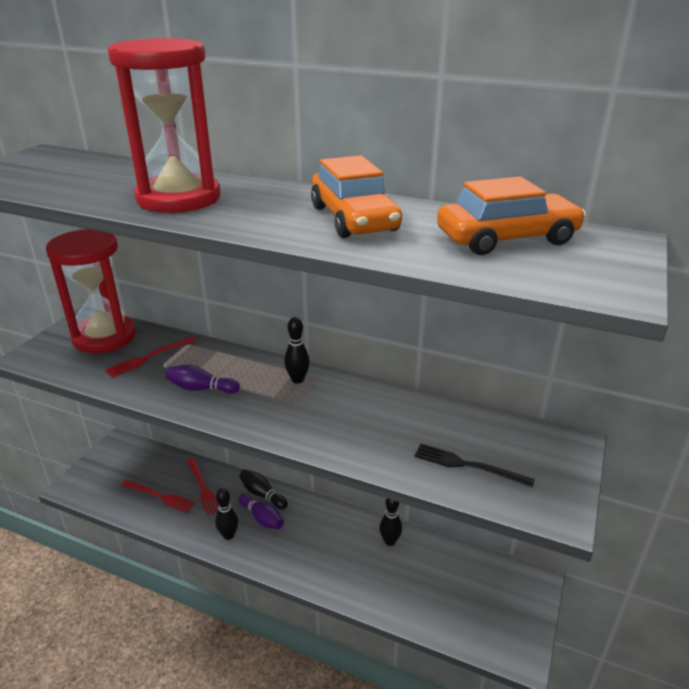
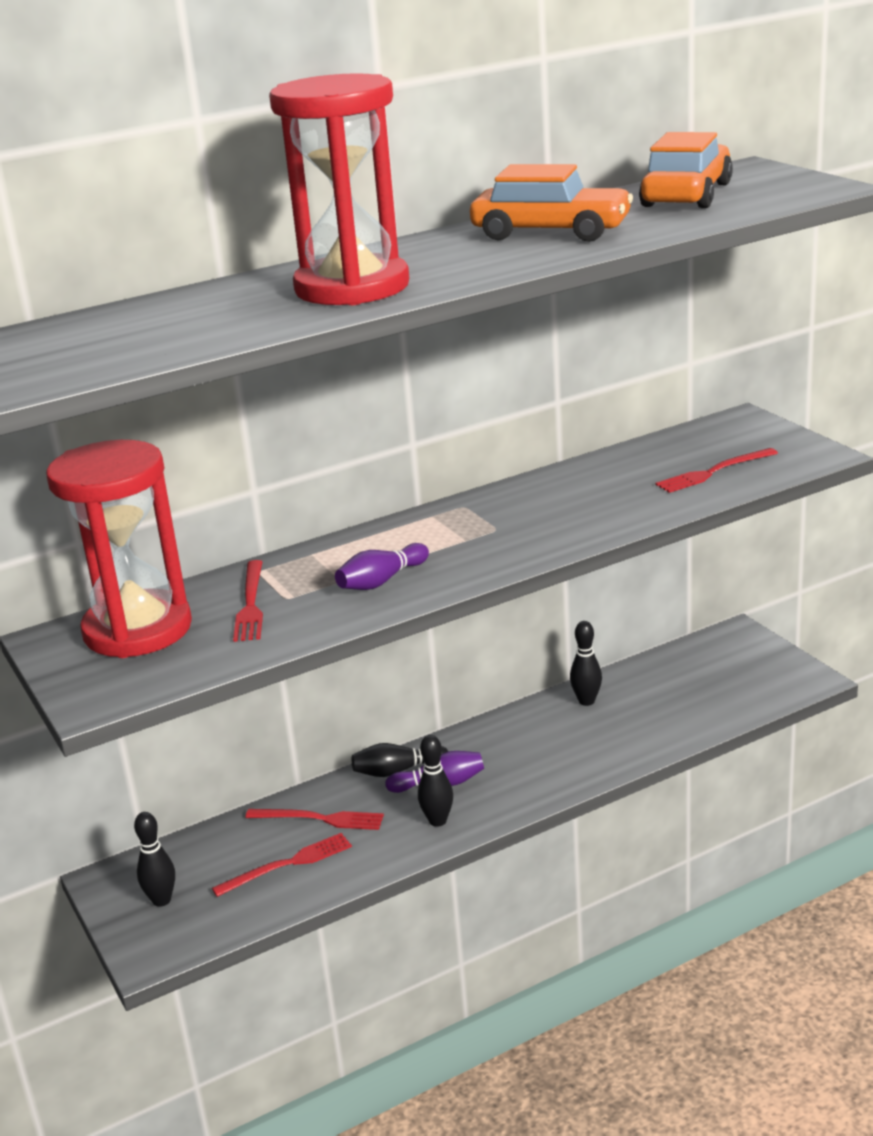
camera: 50 degrees left, 5 degrees down
(297, 380) = (451, 518): black bowling pin -> black bowling pin (161, 900)
(468, 465) = (713, 472): black fork -> red fork

